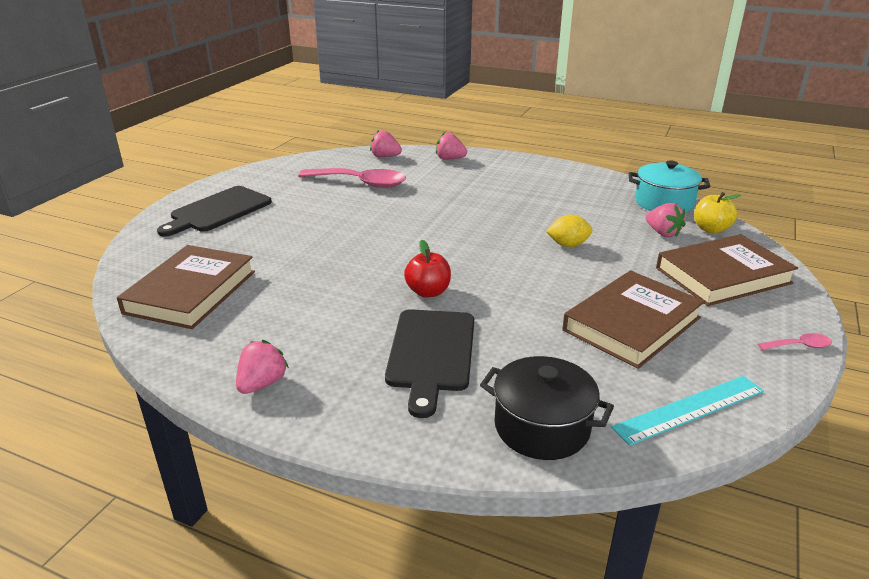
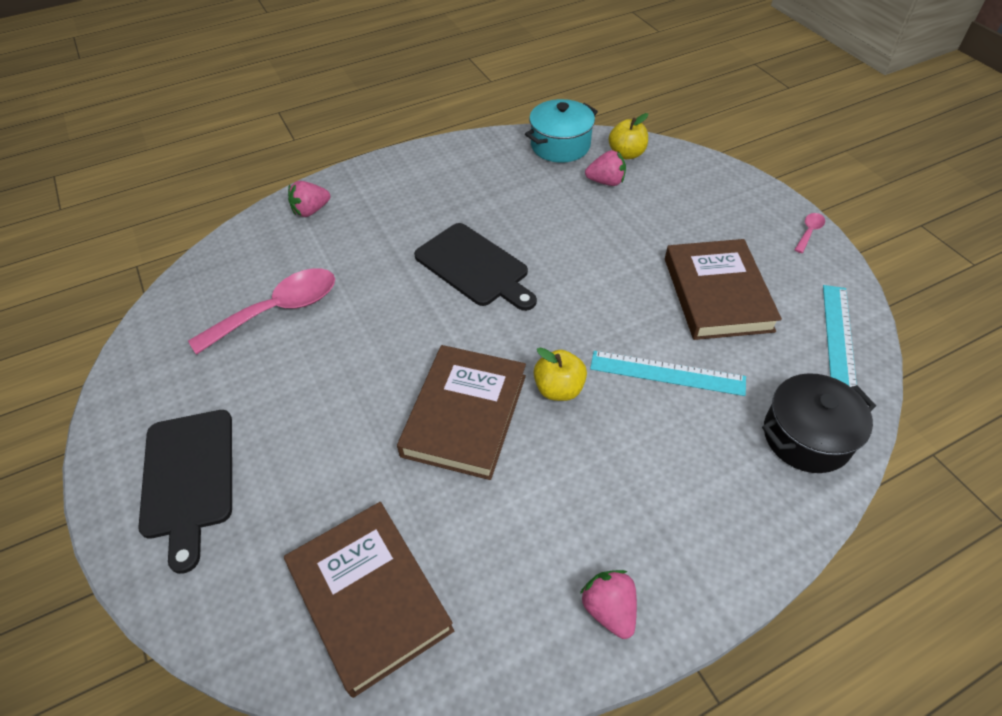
camera: 50 degrees left, 20 degrees up
(385, 156) = (238, 253): pink strawberry -> none
(428, 292) = (559, 389): red apple -> yellow apple
(431, 354) = (660, 447): black cutting board -> black cutting board (475, 267)
(509, 331) = (667, 373): none -> turquoise ruler
(568, 245) = (569, 247): yellow lemon -> none
(722, 275) = (695, 199): brown book -> brown book (464, 415)

